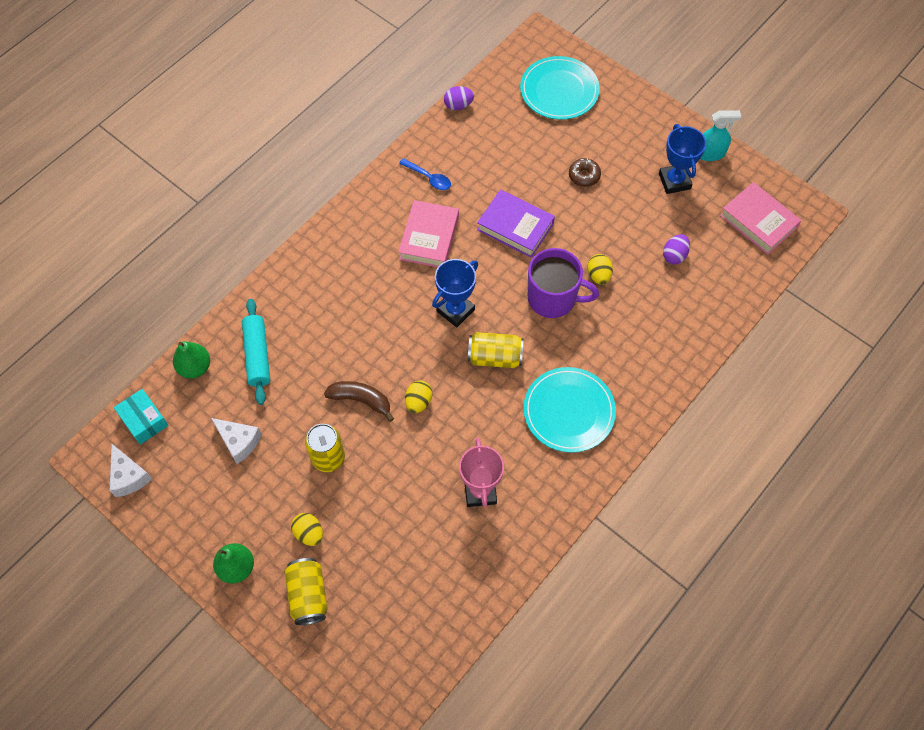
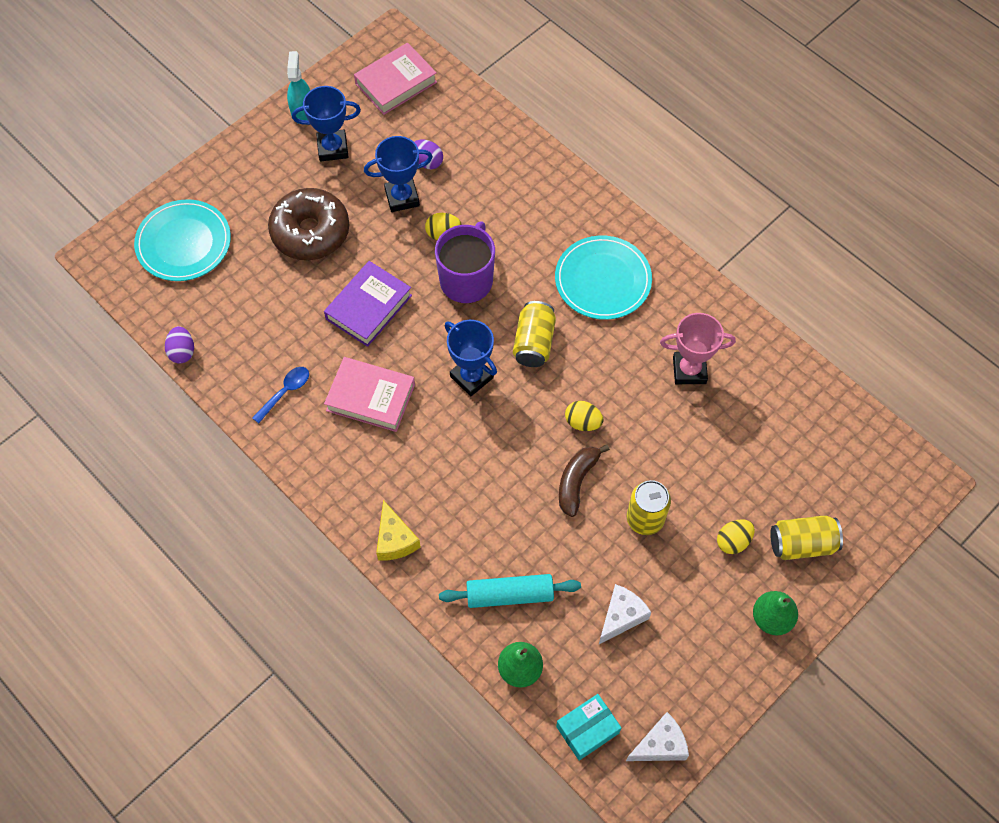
camera: 85 degrees left, 0 degrees up
(303, 268) = (395, 540): none -> yellow cheese
(584, 176) = (310, 232): brown donut -> brown donut, size x2.16
(632, 239) = (402, 197): none -> blue trophy

